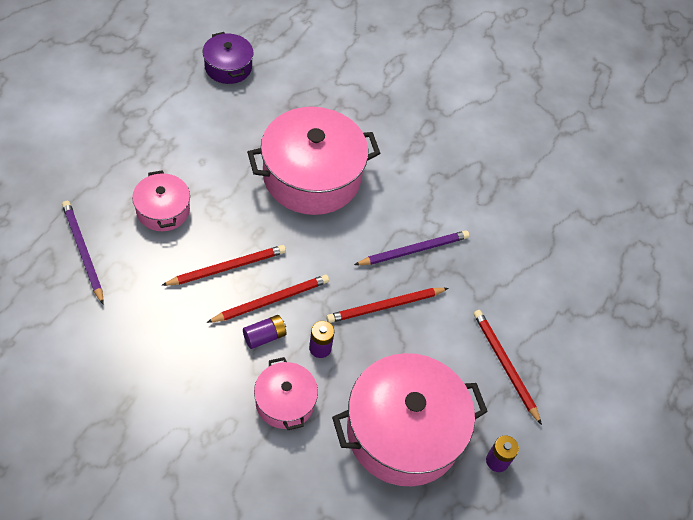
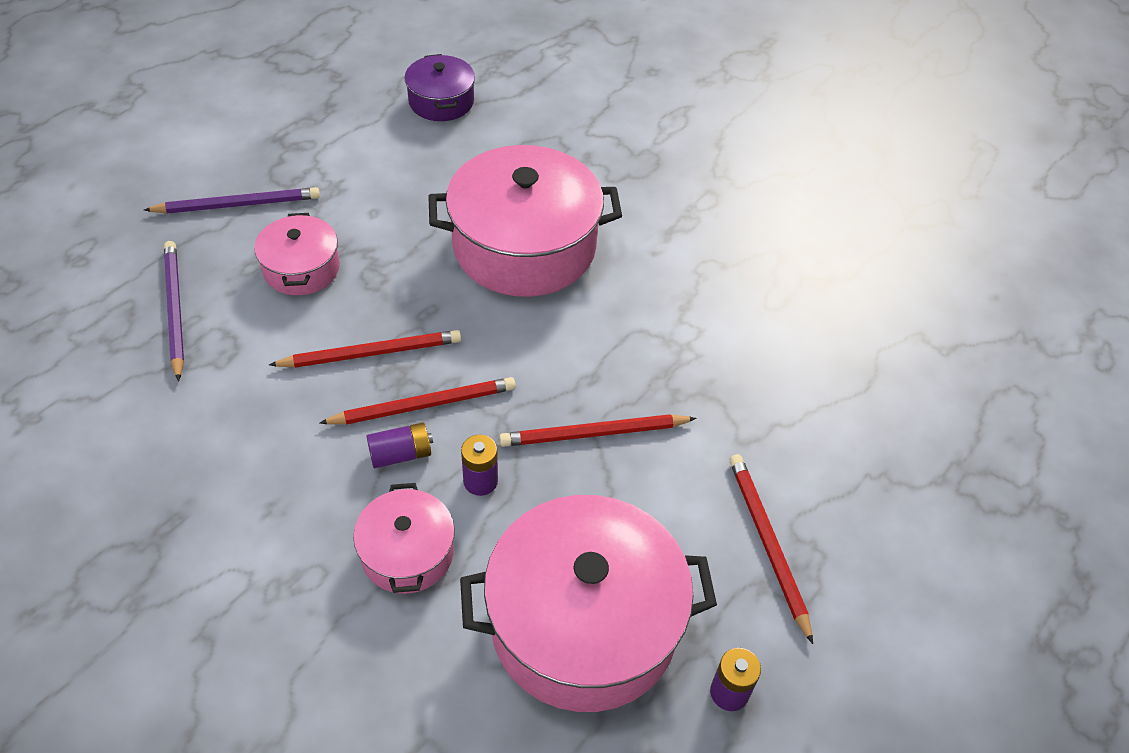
camera: 15 degrees right, 5 degrees down
(414, 250) = (654, 360): purple pencil -> purple pencil (238, 204)

